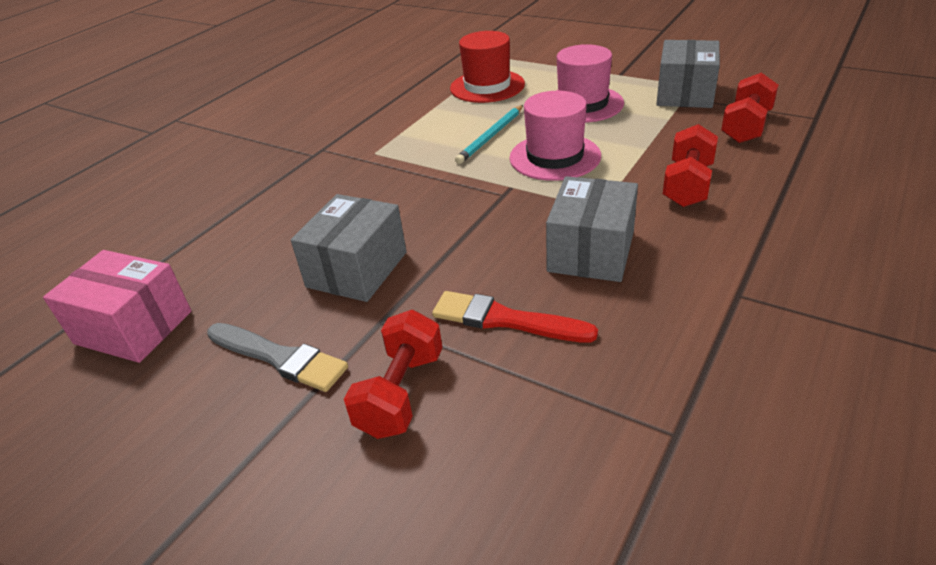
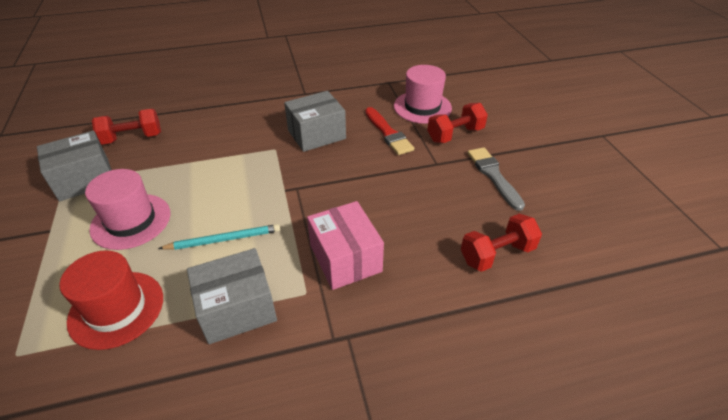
camera: 140 degrees left, 5 degrees up
(133, 327) = (567, 243): pink box -> pink box (345, 258)
(357, 269) = (421, 196): grey box -> grey box (237, 309)
(555, 157) = (231, 191): pink hat -> pink hat (422, 107)
(687, 185) = (225, 132): red dumbbell -> red dumbbell (497, 254)

